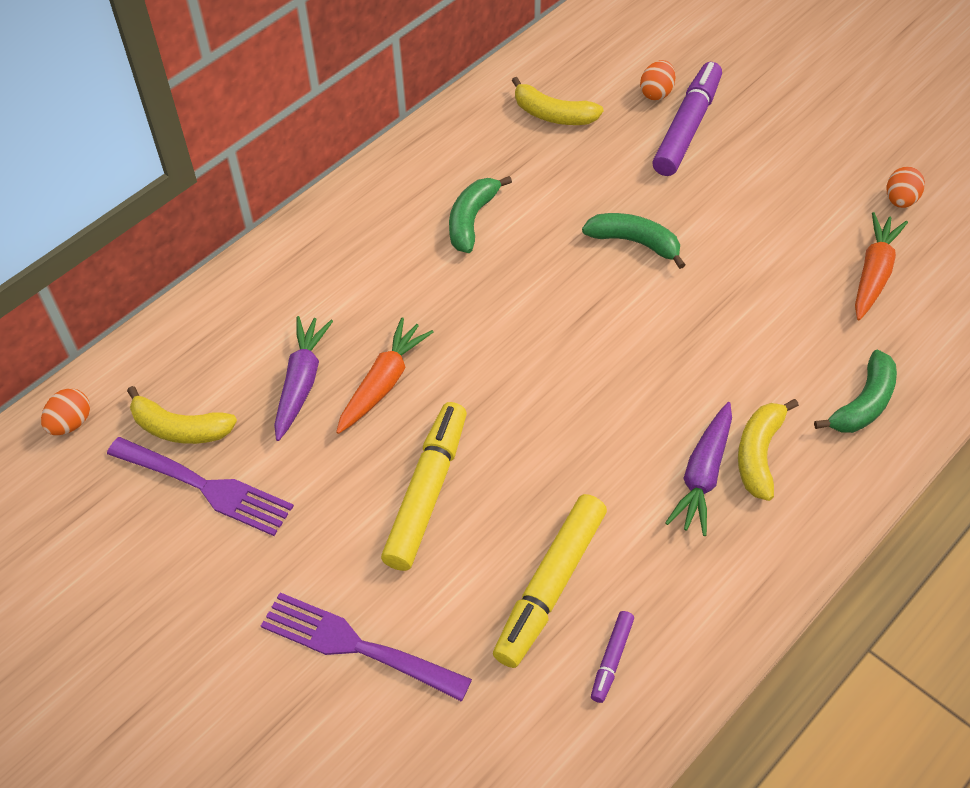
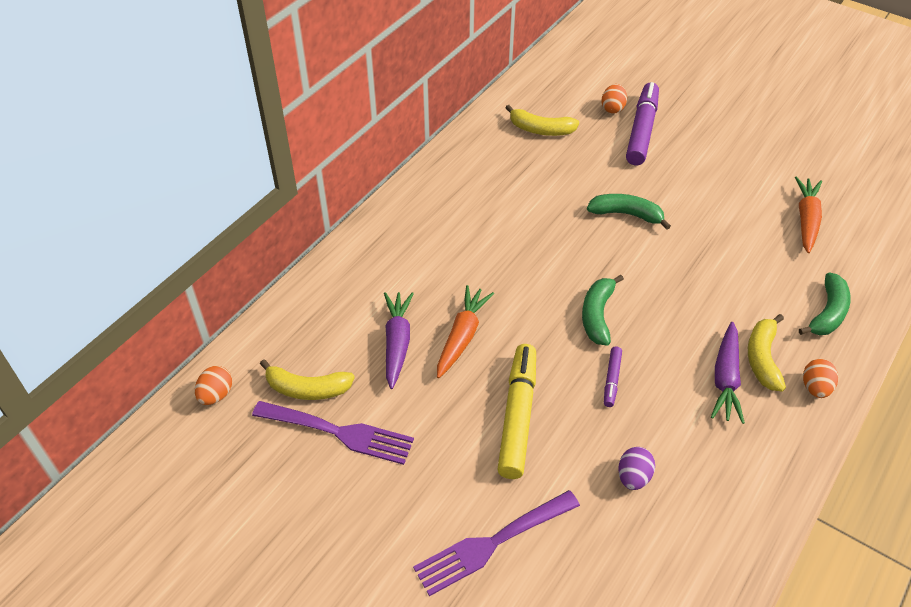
camera: 10 degrees left, 5 degrees down
(356, 646) = (491, 544): purple fork -> purple fork turned 45 degrees counterclockwise
(471, 220) = (499, 209): green banana -> green banana (597, 315)
(550, 586) = (633, 477): yellow marker -> purple egg
(612, 659) = (696, 528): purple marker -> purple marker (612, 380)
(900, 200) = (809, 167): orange egg -> orange egg (815, 388)

